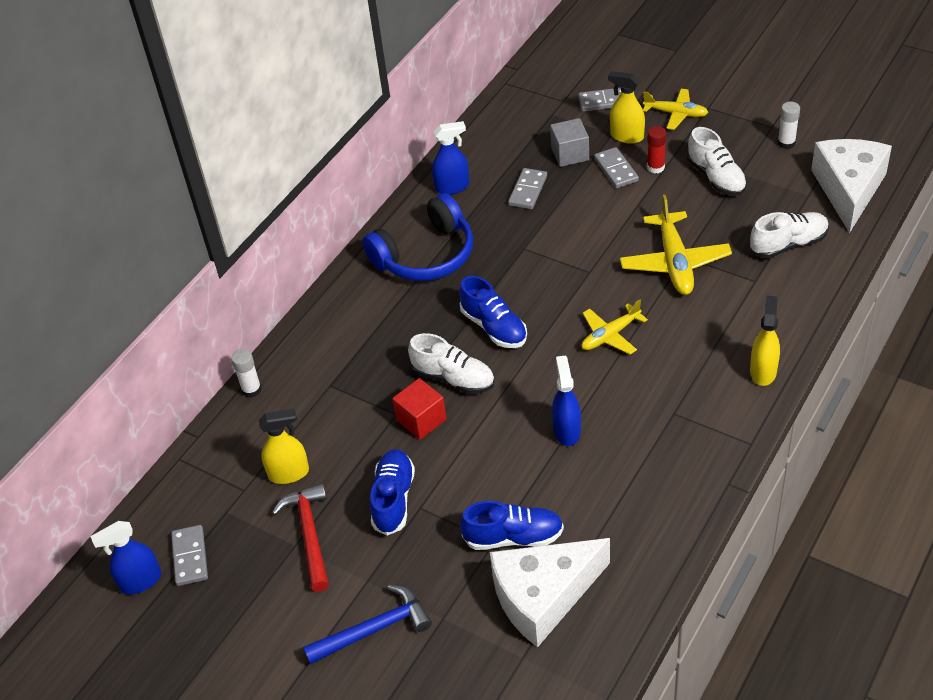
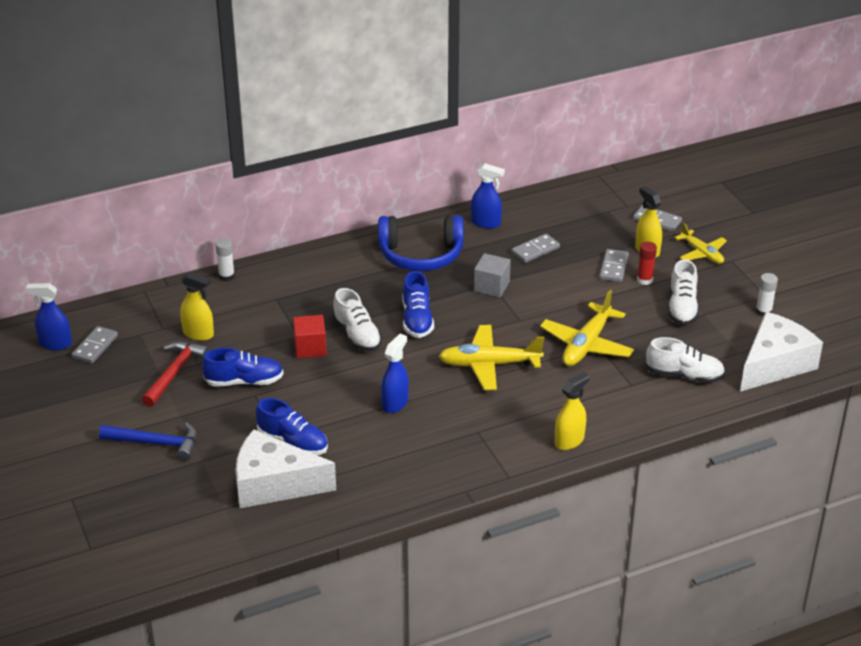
camera: 30 degrees right, 10 degrees down
(393, 499) = (244, 381): blue shoe -> blue shoe turned 45 degrees clockwise
(570, 154) = (592, 242): grey cube -> grey cube (491, 286)
(610, 335) = (489, 365): yellow plane -> yellow plane, size x1.58

